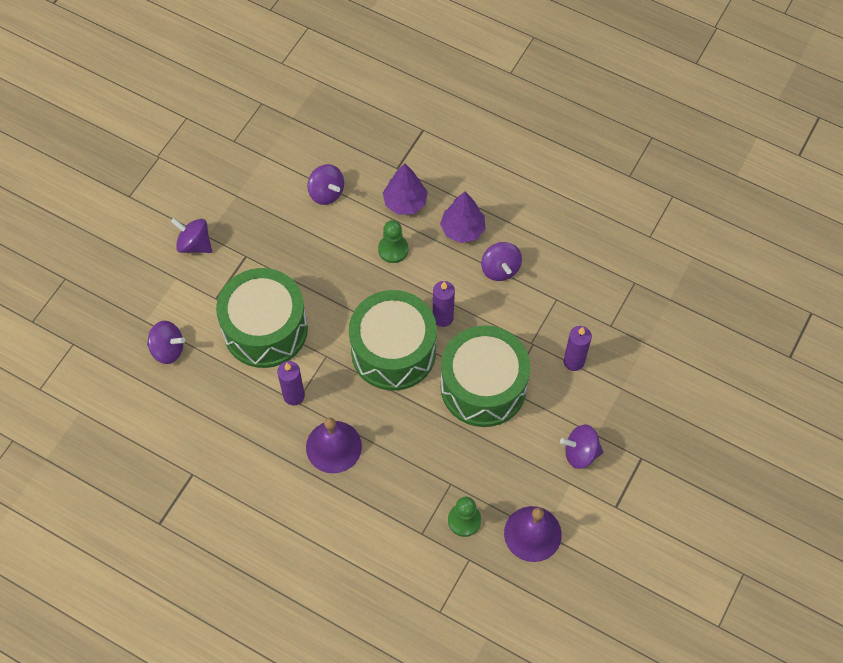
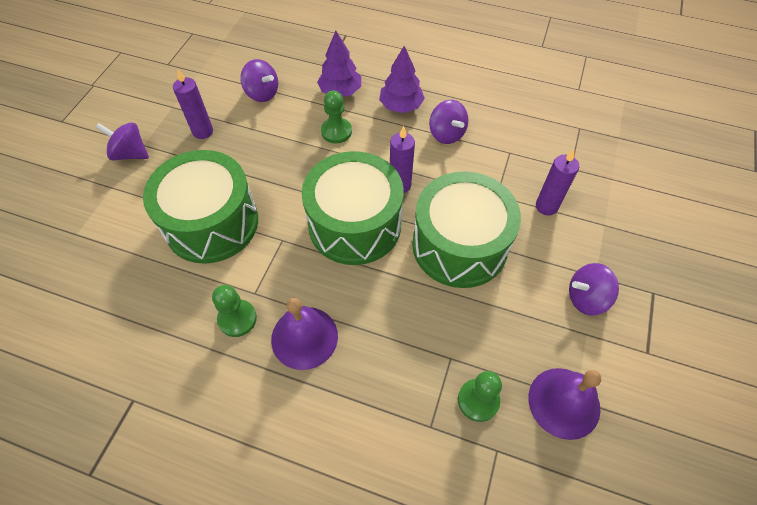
camera: 10 degrees left, 5 degrees down
(168, 349) = (101, 260): purple spinning top -> none
(280, 422) = (237, 319): none -> green pawn
(294, 396) = (250, 287): purple candle -> purple candle (203, 131)

